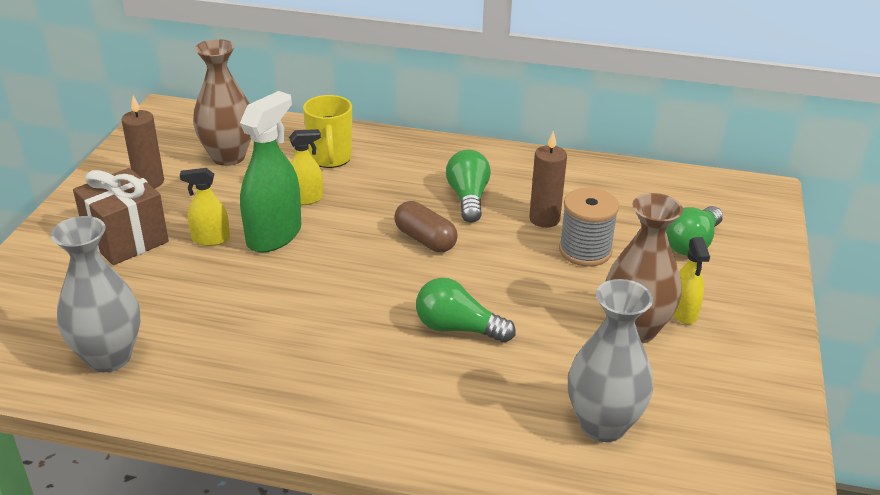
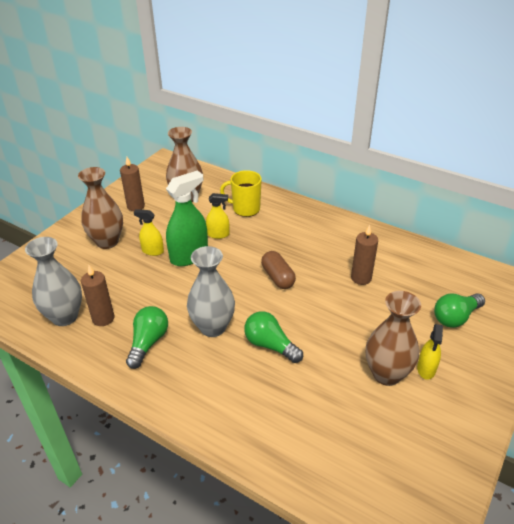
camera: 20 degrees right, 5 degrees up
(126, 239) = (107, 242): brown gift -> brown vase
(177, 346) = (103, 318): none -> brown candle
(330, 158) = (245, 209): yellow mug -> yellow mug turned 90 degrees clockwise
(468, 198) = (318, 253): green light bulb -> green light bulb (148, 342)
(585, 251) = (378, 307): grey spool -> none
(603, 425) = (333, 440): grey vase -> grey vase (213, 327)

